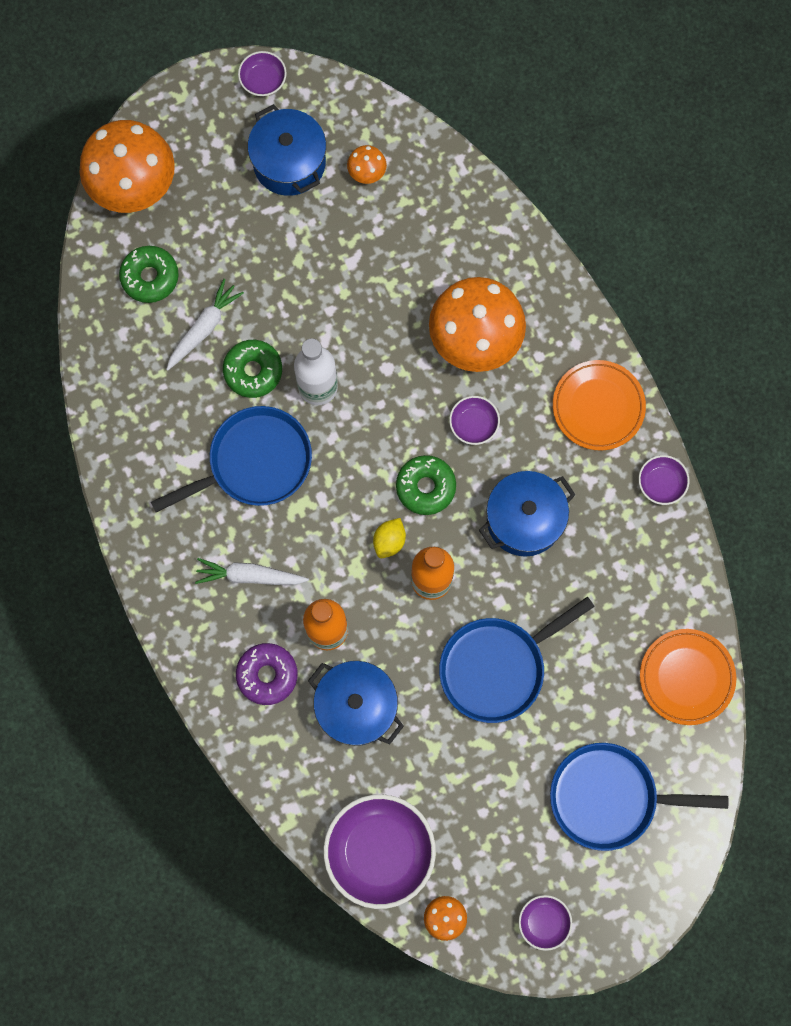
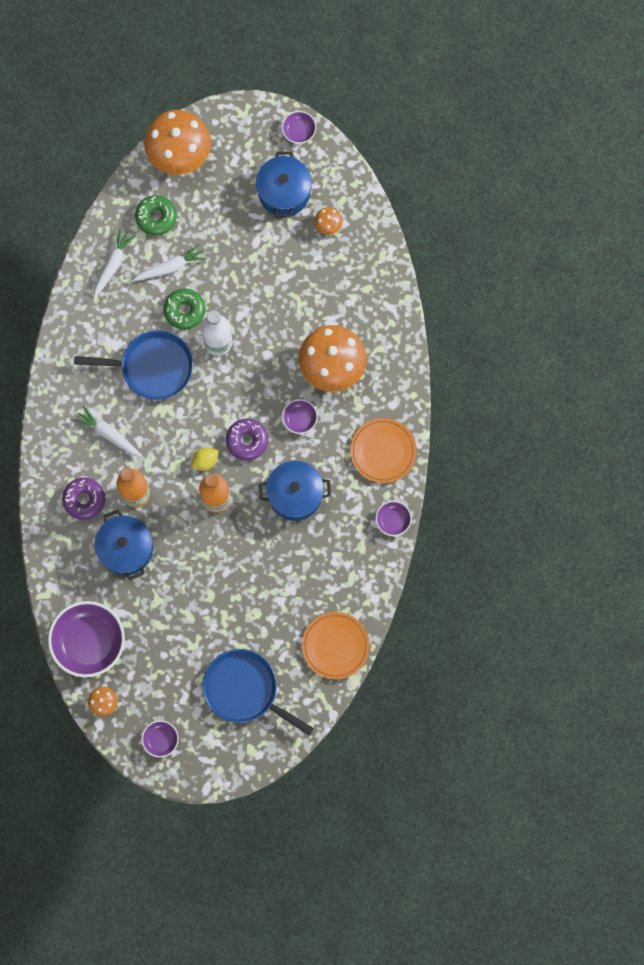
camera: 30 degrees right, 0 degrees up
(130, 364) = (113, 265): none -> white carrot
(425, 487) = (247, 441): green donut -> purple donut
(497, 667) = (224, 574): blue pan -> none

